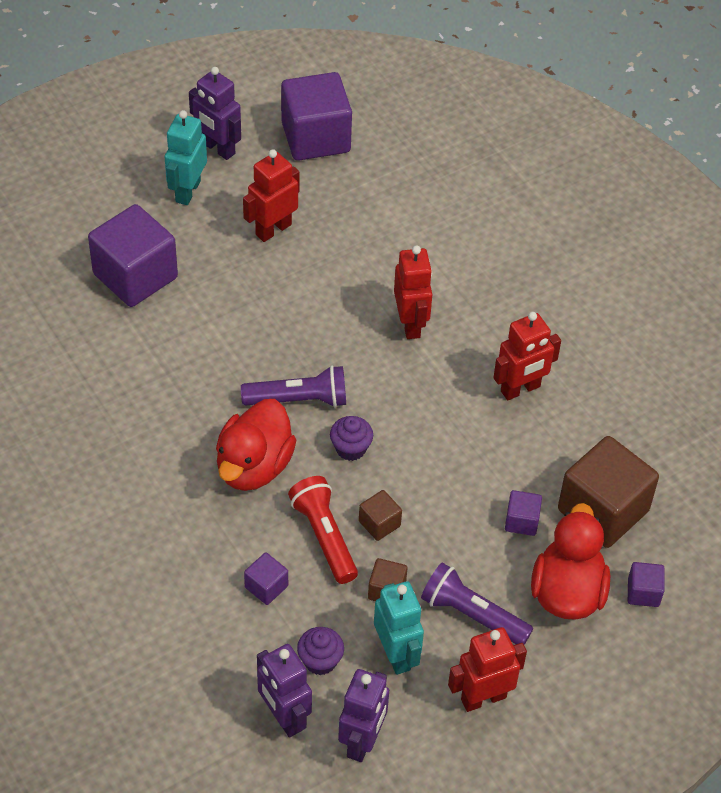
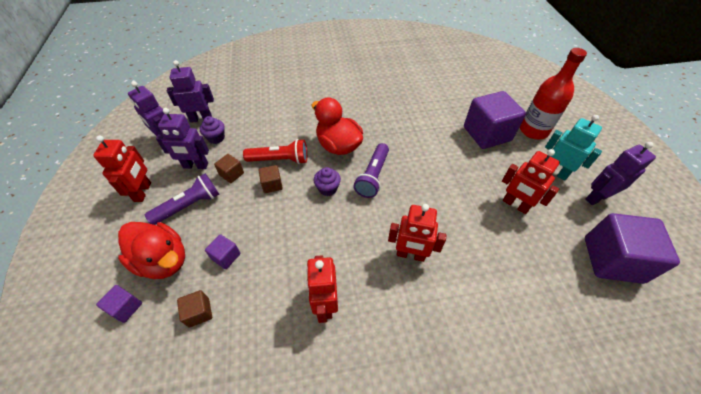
camera: 115 degrees right, 0 degrees up
(102, 219) = (533, 131): none -> red bottle
(266, 587) = (267, 131): purple cube -> none
(273, 229) = (515, 205): red robot -> red robot turned 150 degrees clockwise
(396, 654) = (195, 166): turquoise robot -> purple robot
(603, 510) = (199, 312): brown cube -> brown cube, size x0.46

